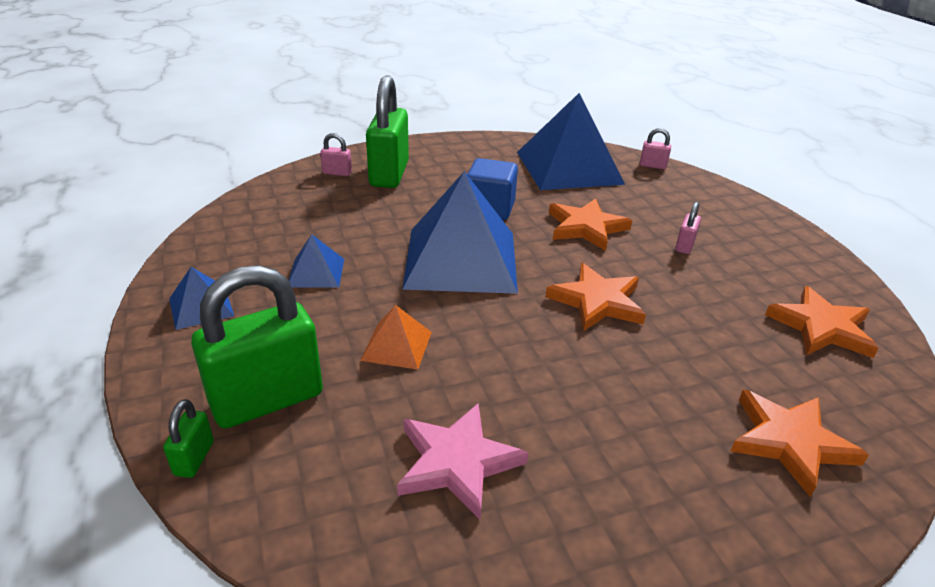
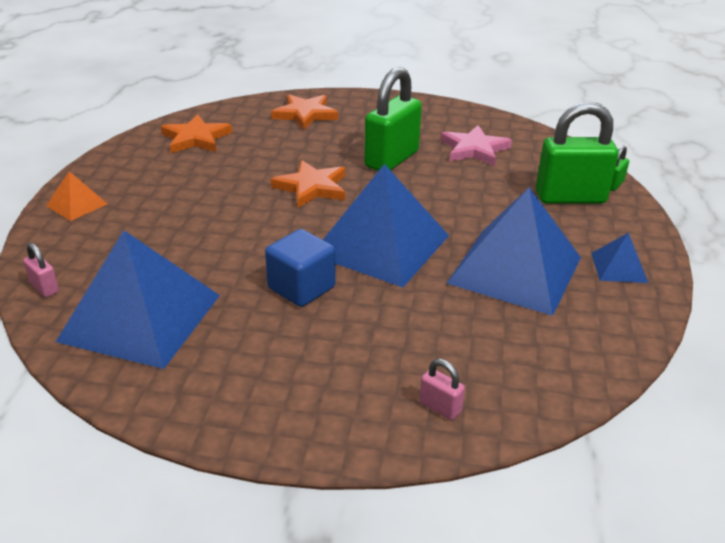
camera: 150 degrees left, 0 degrees up
(316, 272) = (515, 269): blue pyramid -> blue pyramid, size x2.24
(389, 174) = (371, 380): green padlock -> green padlock (391, 159)
(396, 345) = (476, 202): orange pyramid -> orange pyramid (77, 204)
(586, 227) = (237, 240): orange star -> none
(684, 246) = (183, 201): pink padlock -> none

